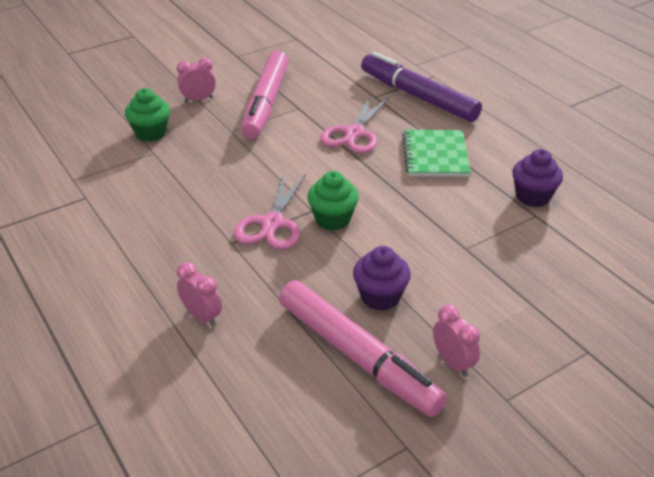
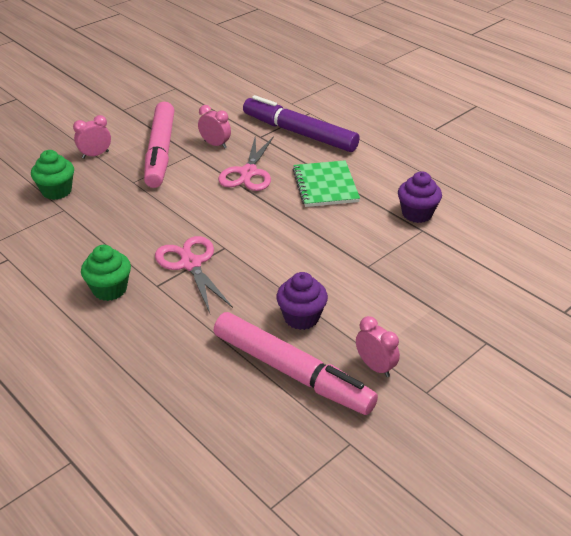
camera: 10 degrees left, 0 degrees up
(202, 316) = (145, 355): pink clock -> pink clock (215, 144)
(272, 224) = (190, 264): pink scissors -> pink scissors turned 150 degrees clockwise
(332, 219) = (245, 253): green cupcake -> green cupcake (109, 289)

